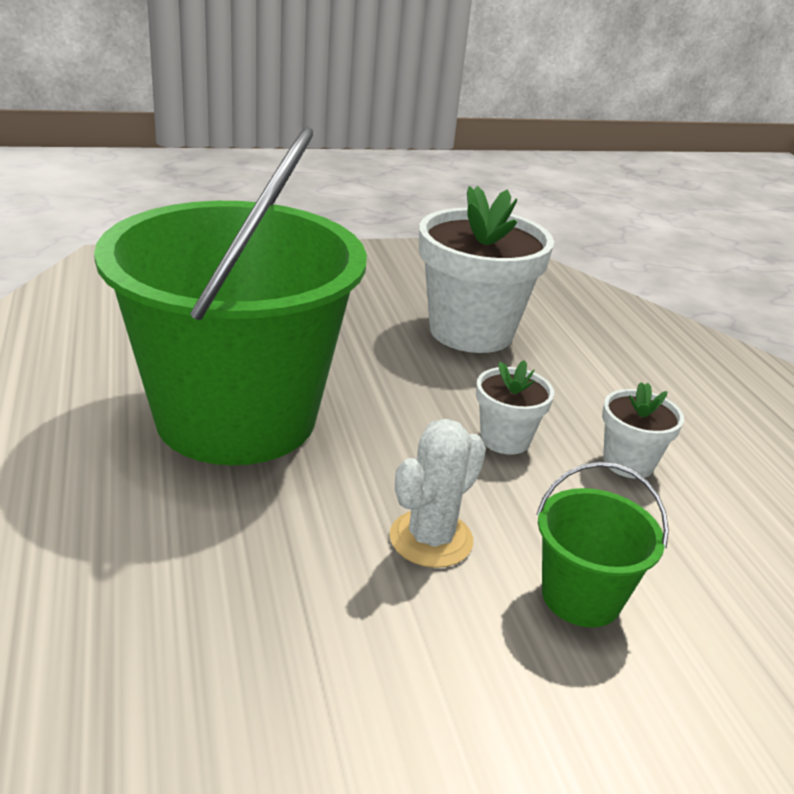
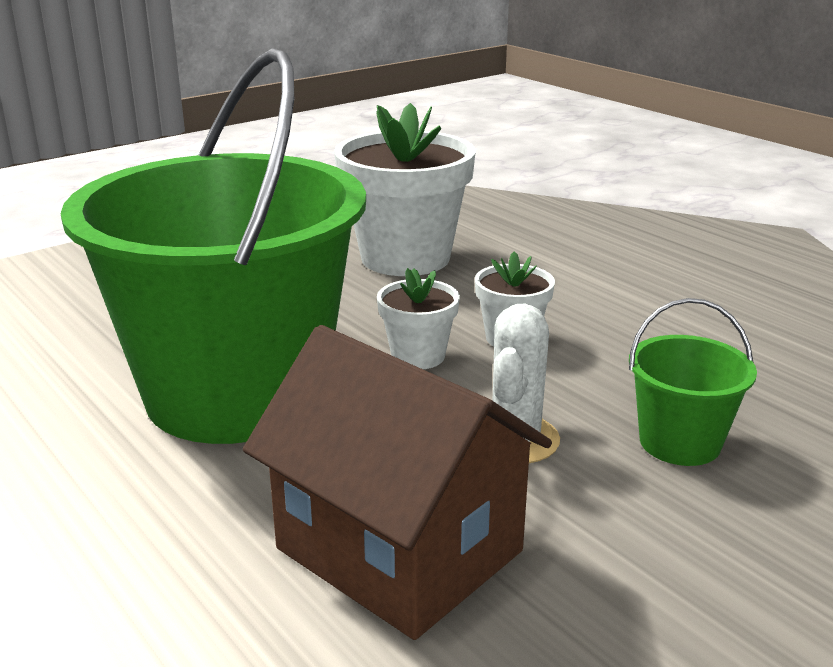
camera: 20 degrees left, 5 degrees down
(255, 605) = (399, 549): none -> brown house
(628, 462) = (630, 326): white flower pot -> white flower pot (418, 356)

